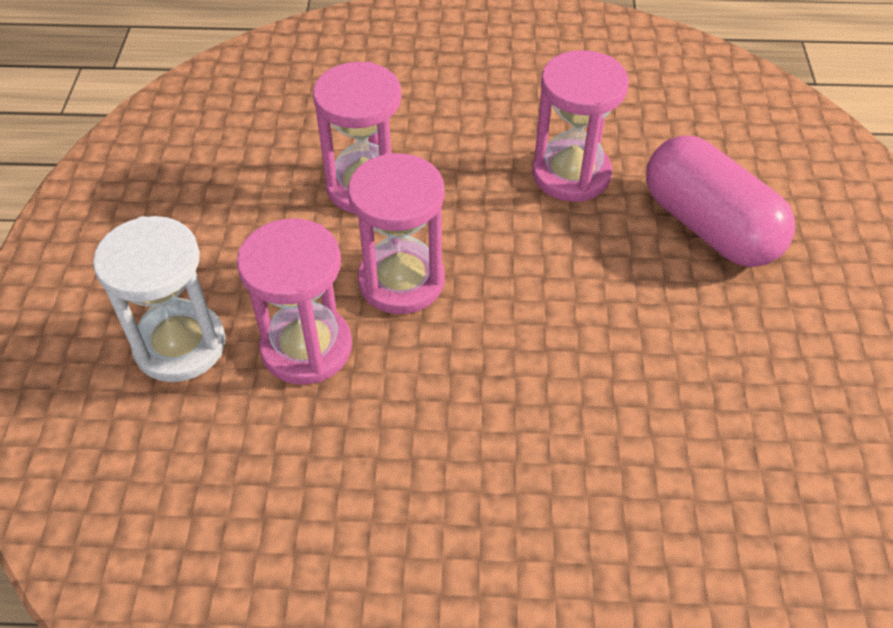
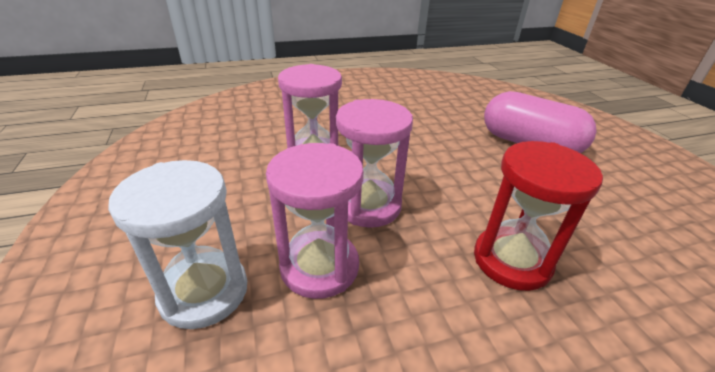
camera: 20 degrees left, 15 degrees down
(533, 398) = (511, 260): none -> red hourglass
(571, 174) = (435, 133): pink hourglass -> none

